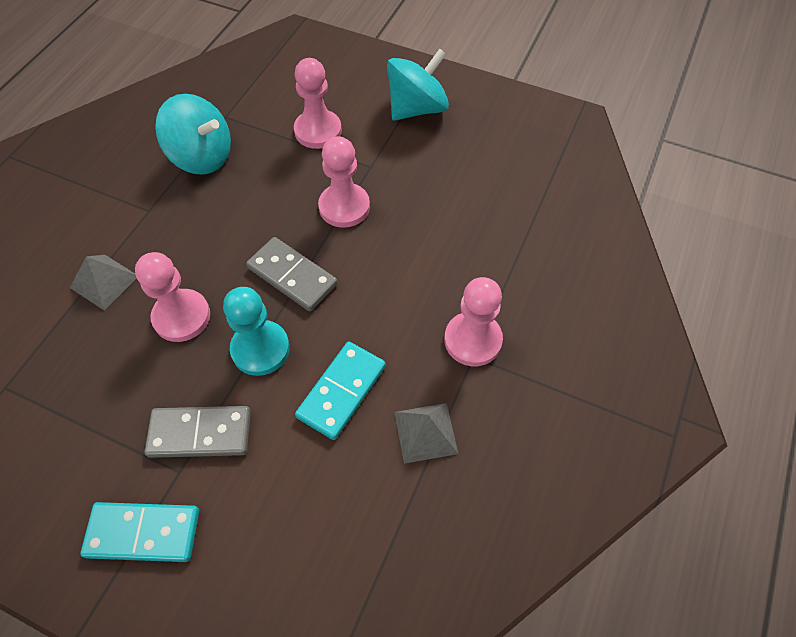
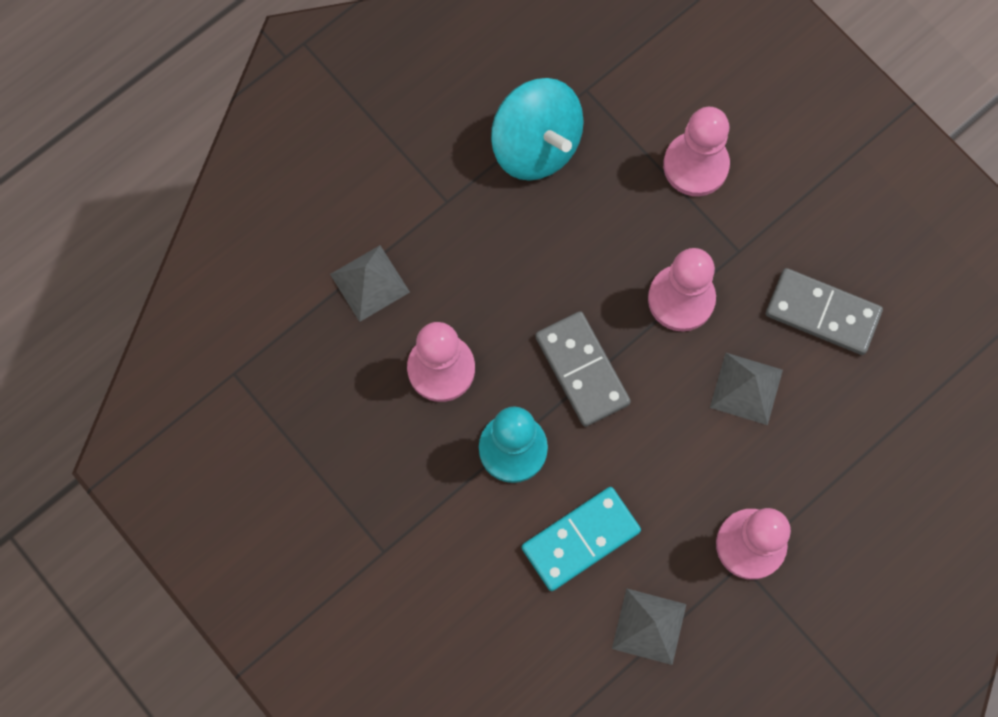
camera: 25 degrees right, 15 degrees up
(143, 532) = (331, 599): turquoise domino -> none
(200, 433) = (417, 519): grey domino -> grey domino (822, 313)
(417, 108) = (840, 183): turquoise spinning top -> none
(417, 242) = (746, 388): none -> grey pyramid

